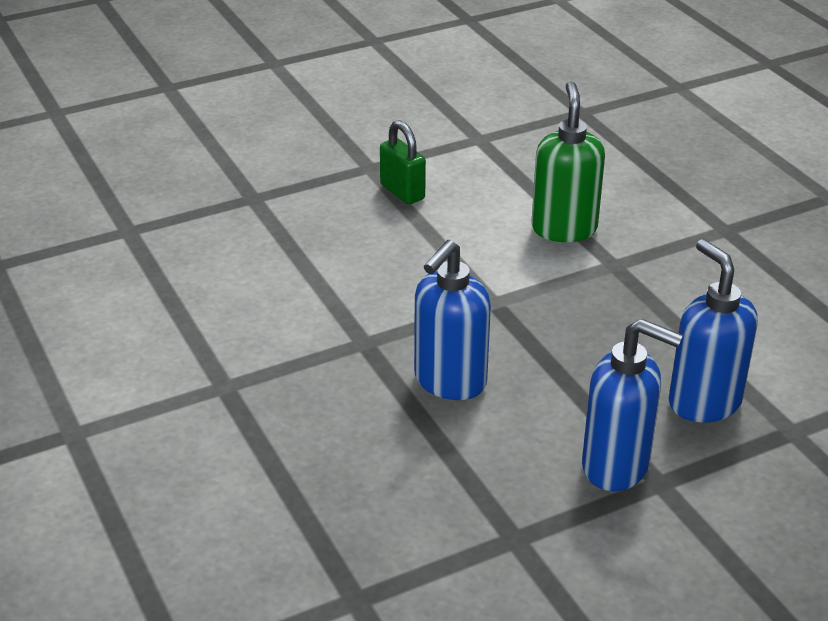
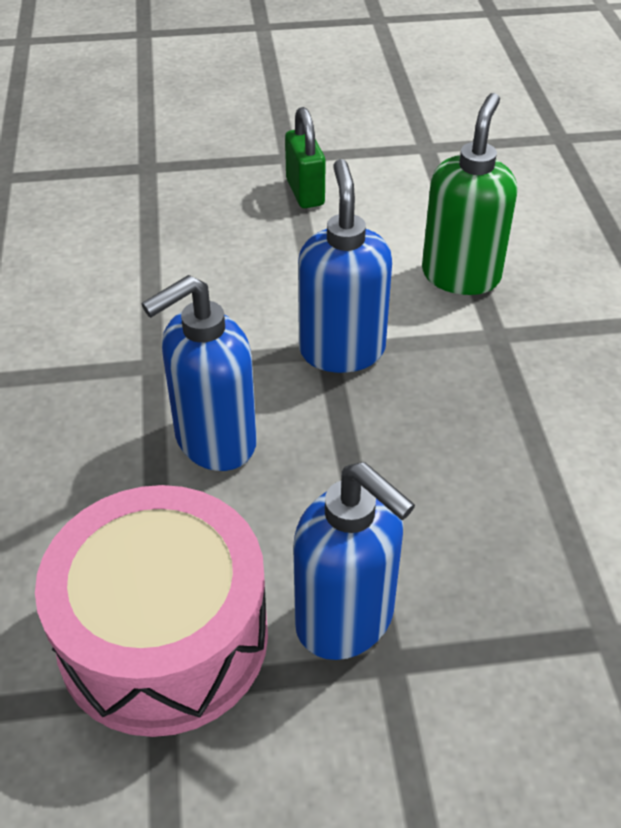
camera: 20 degrees right, 10 degrees up
(496, 509) = (163, 637): none -> pink drum
(703, 402) = (509, 557): blue soap dispenser -> blue soap dispenser (342, 350)

